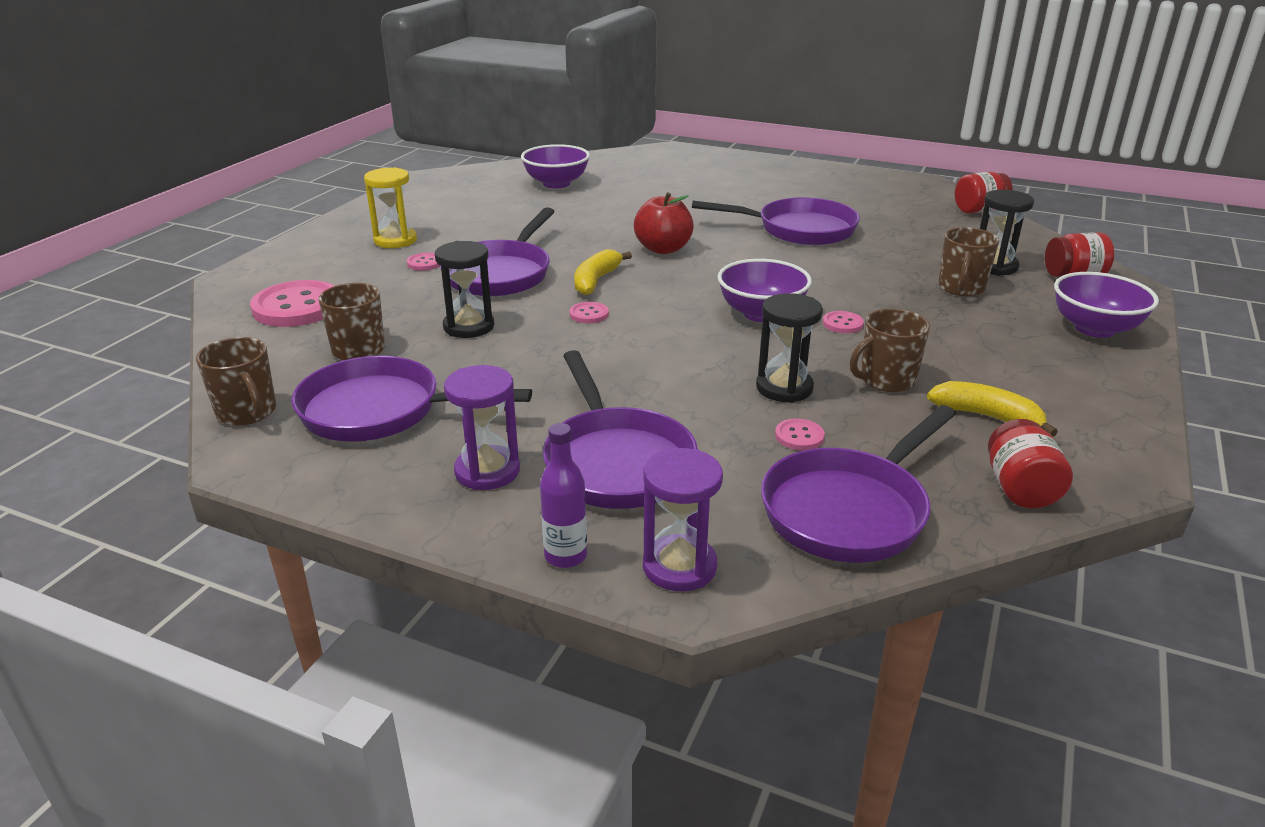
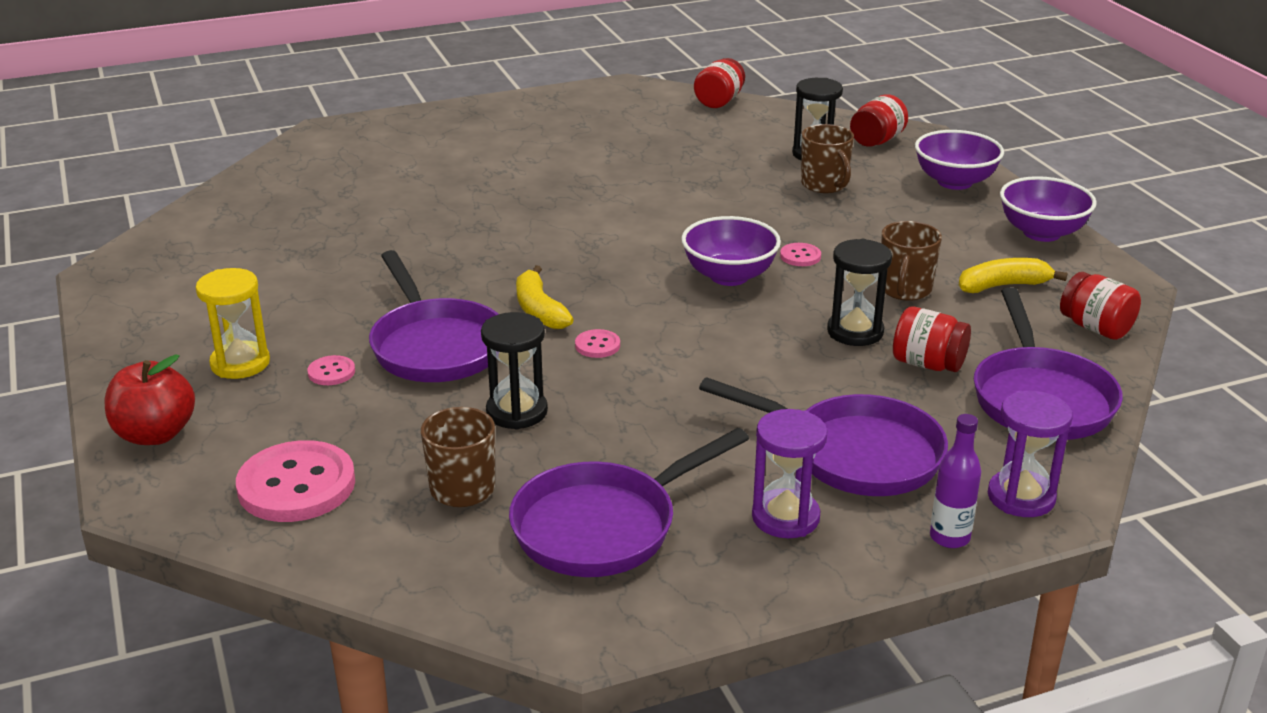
camera: 45 degrees left, 0 degrees up
(247, 412) = (488, 602): brown mug -> none
(556, 183) = (282, 220): purple bowl -> purple bowl (1041, 233)
(663, 249) = (536, 250): red apple -> red apple (155, 434)
(799, 230) = (615, 179): purple pan -> none
(799, 436) = (928, 364): pink button -> red jar

